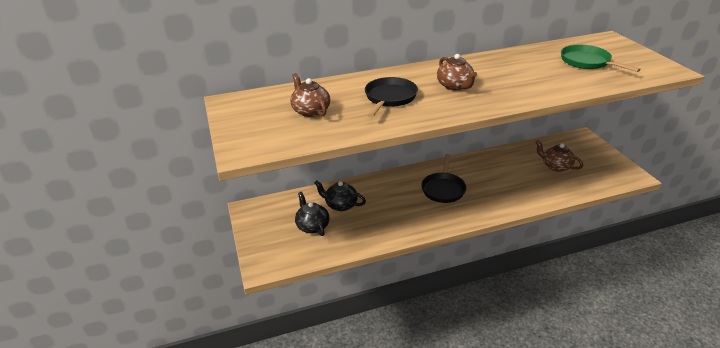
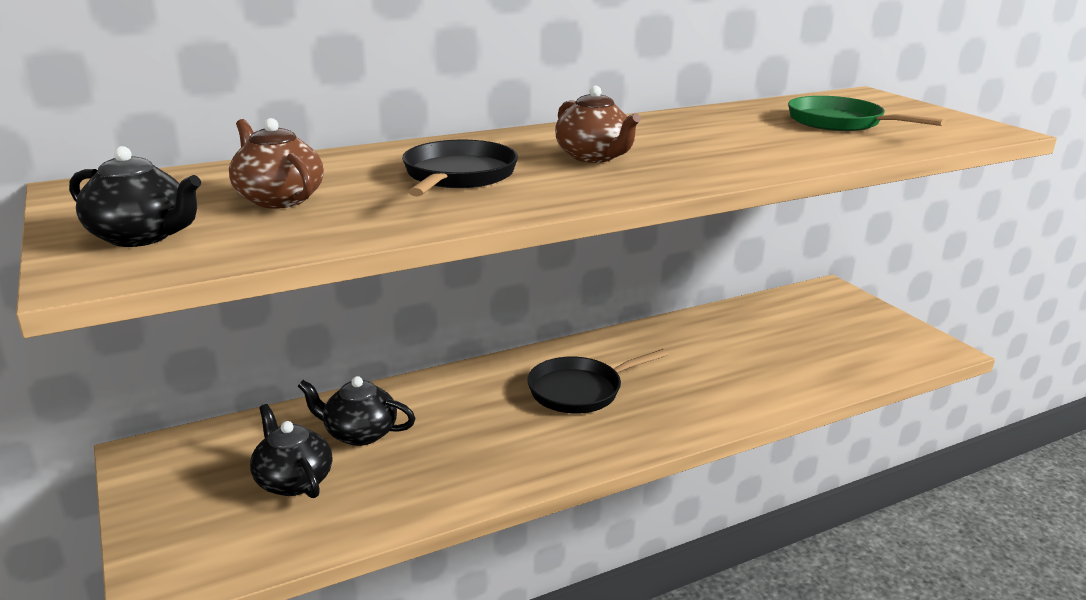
camera: 10 degrees left, 10 degrees down
(257, 132) = (142, 236): none -> black teapot
(443, 189) = (580, 390): black pan -> black pan turned 60 degrees clockwise
(555, 166) = (793, 340): brown teapot -> none

